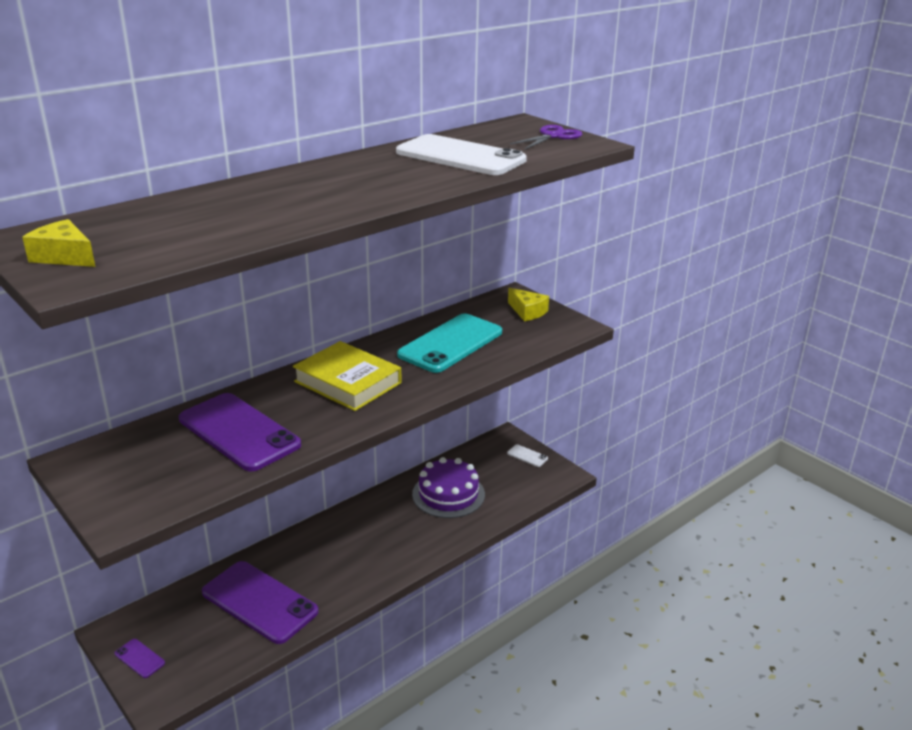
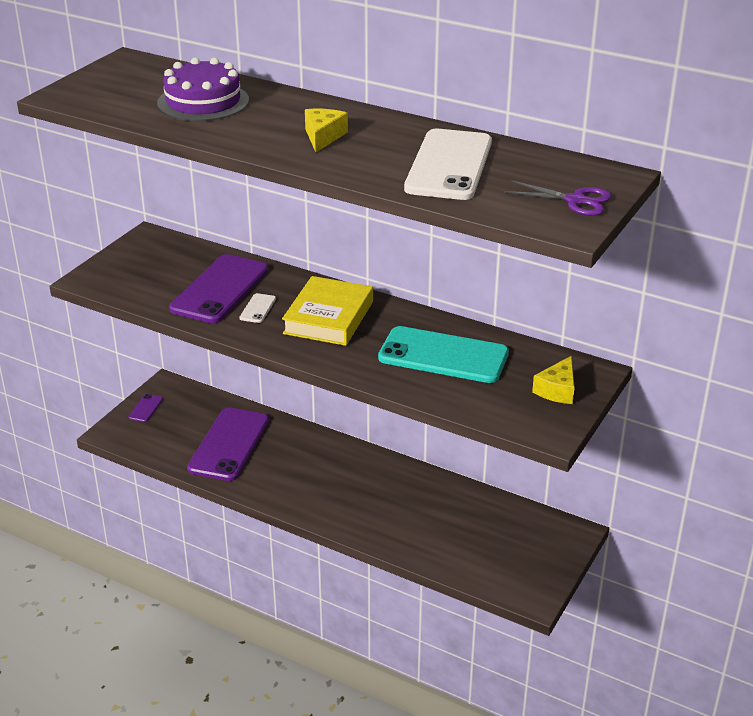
camera: 70 degrees right, 5 degrees up
(64, 256) = (102, 82): yellow cheese -> yellow cheese (323, 137)
(448, 494) = (439, 514): purple cake -> purple cake (203, 102)
(527, 456) = (549, 558): white phone -> white phone (258, 308)

